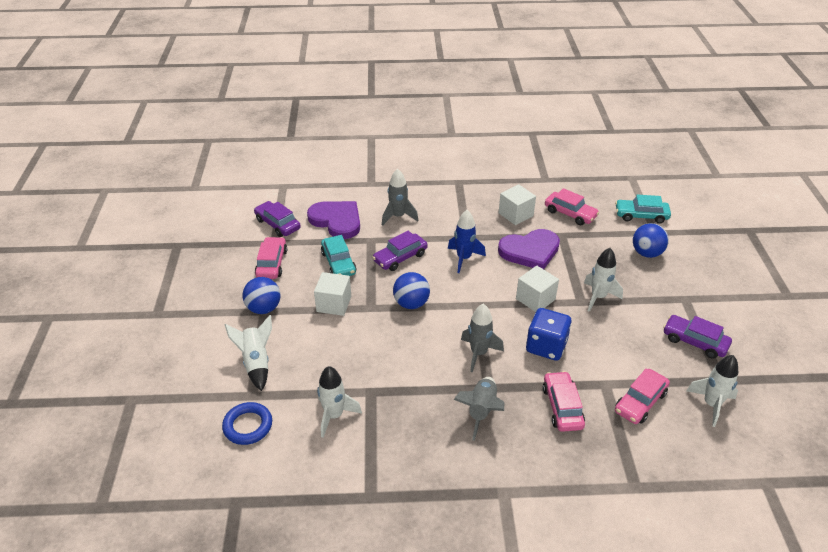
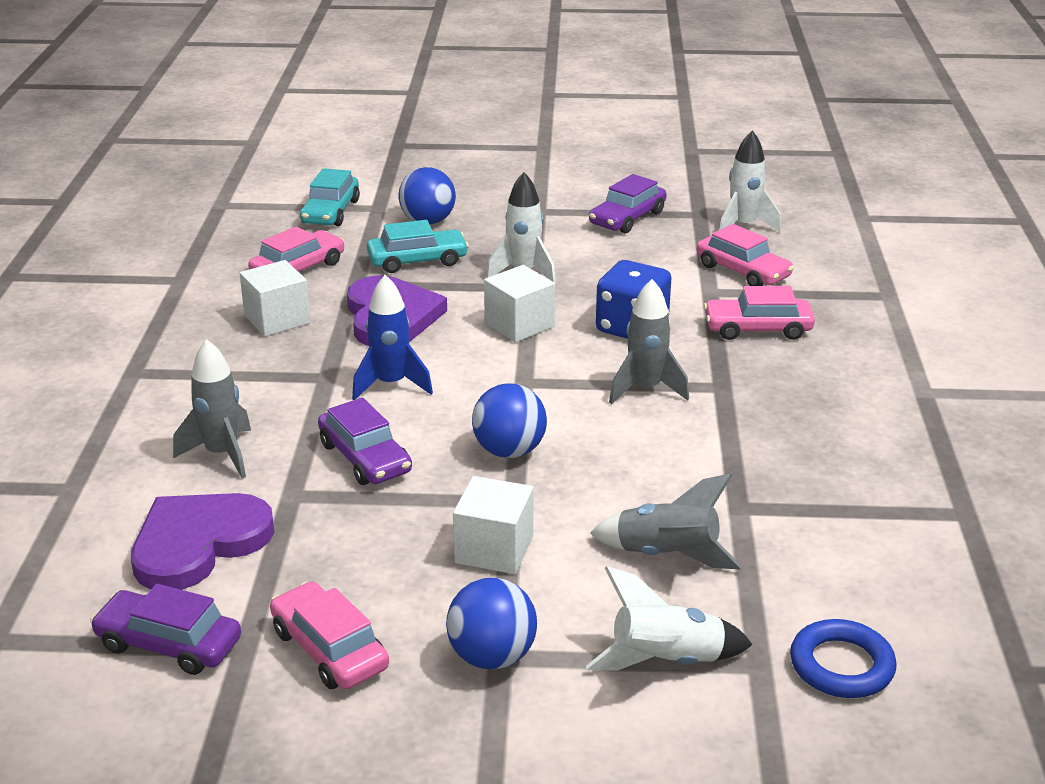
camera: 85 degrees left, 10 degrees down
(272, 263) = (329, 649): pink car -> pink car turned 45 degrees clockwise
(278, 224) = (169, 644): purple car -> purple car turned 60 degrees clockwise
(334, 416) = (801, 551): white rocket -> none
(338, 263) = (358, 542): turquoise car -> turquoise car (417, 261)
(481, 411) = (773, 397): grey rocket -> grey rocket (667, 555)

